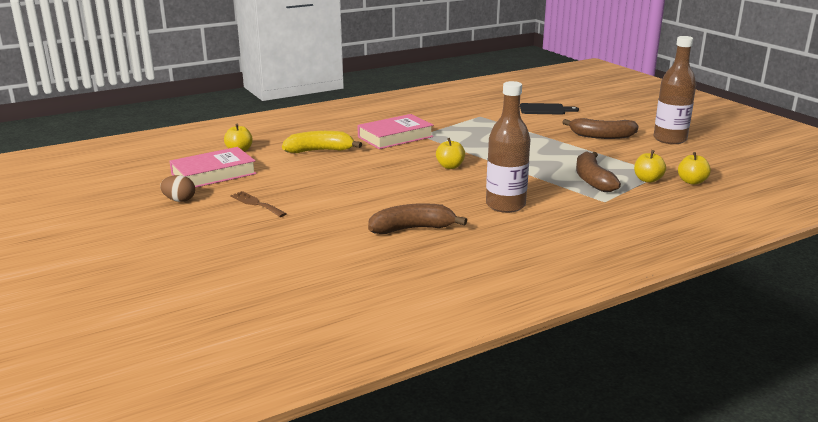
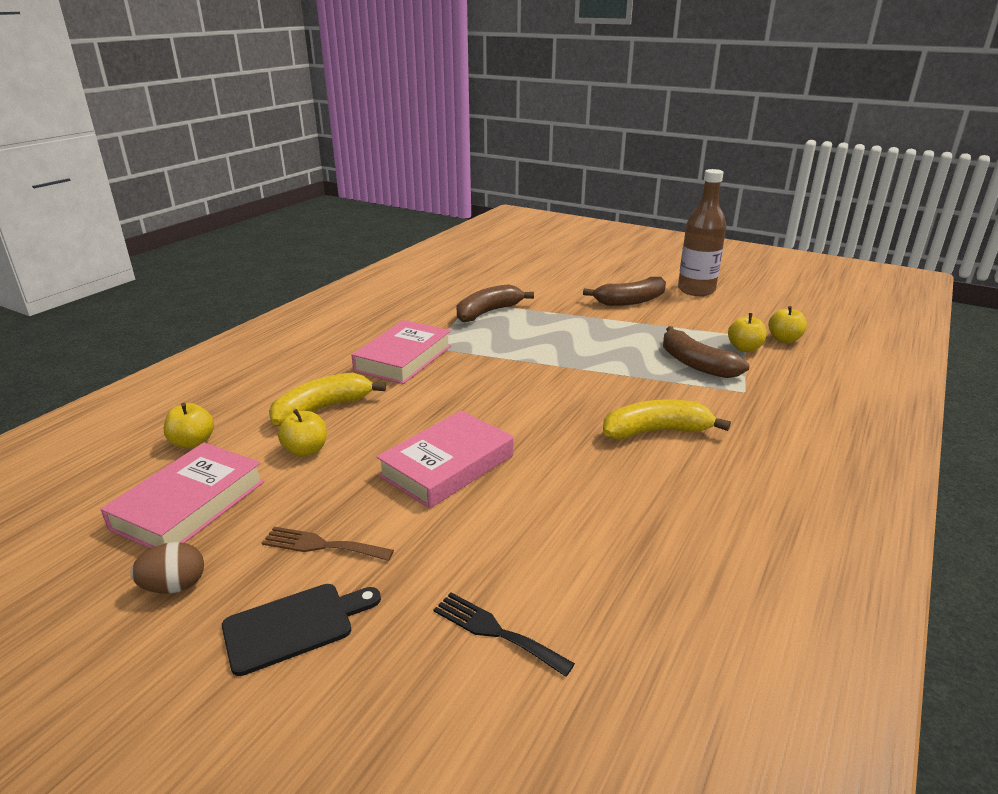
camera: 30 degrees left, 5 degrees up
(298, 254) = (495, 631): none -> black fork
(356, 190) = (447, 465): none -> pink book
(412, 229) = (596, 513): brown banana -> brown banana (488, 312)
(450, 166) = (523, 388): yellow apple -> yellow apple (306, 450)
(505, 205) = (656, 431): brown bottle -> yellow banana
(545, 109) = (532, 278): black cutting board -> black cutting board (295, 625)

